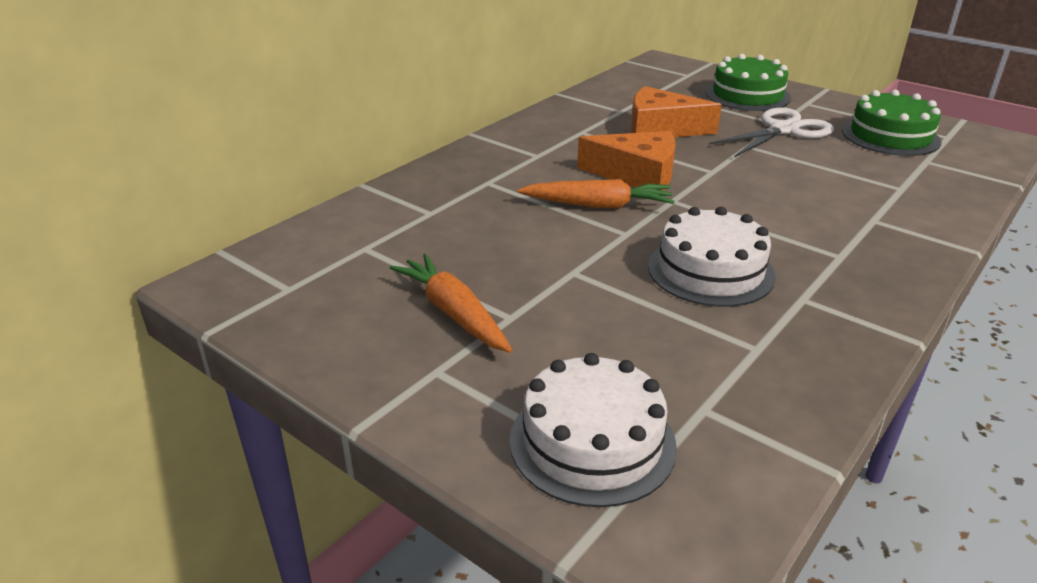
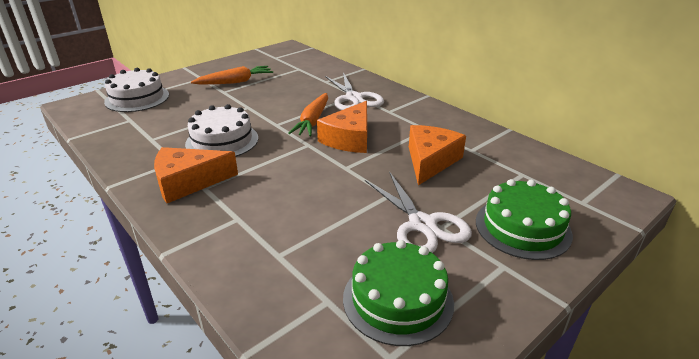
camera: 100 degrees right, 0 degrees up
(500, 182) = (354, 98): none -> white scissors
(841, 271) = (188, 182): none -> orange cheese

